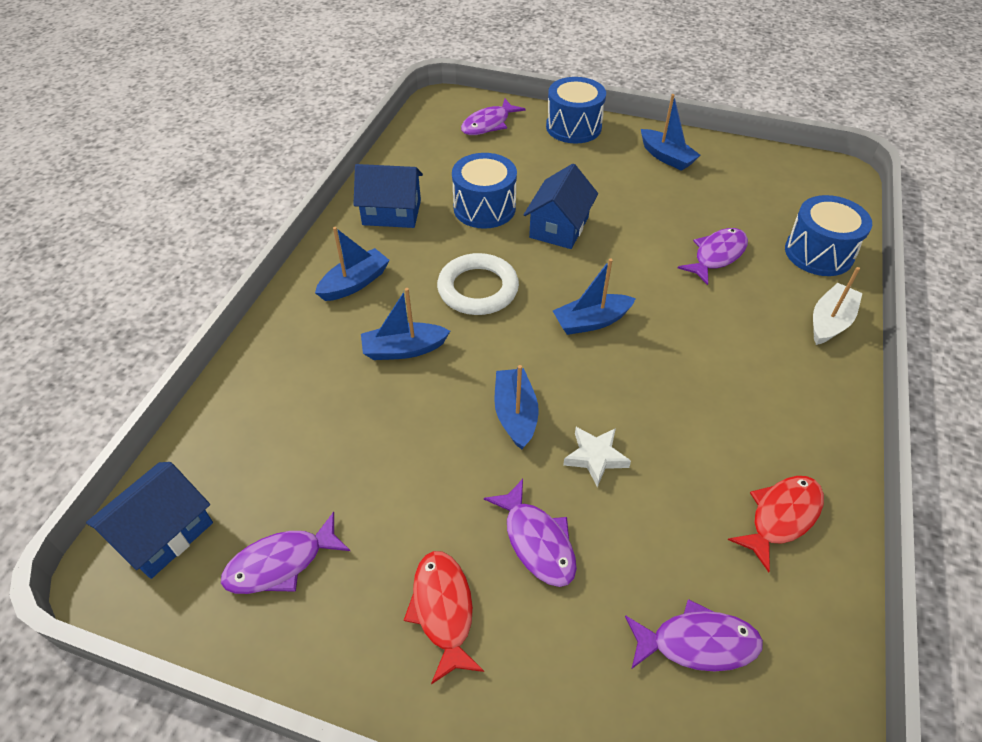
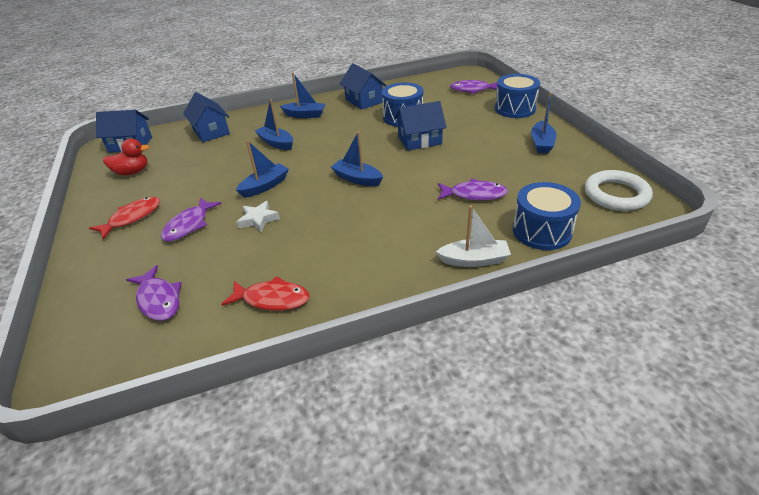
camera: 55 degrees right, 10 degrees down
(265, 405) = (211, 132): none -> blue house
(281, 563) = (132, 172): purple fish -> red duck
(478, 289) = (340, 141): white ring -> white ring (616, 194)

